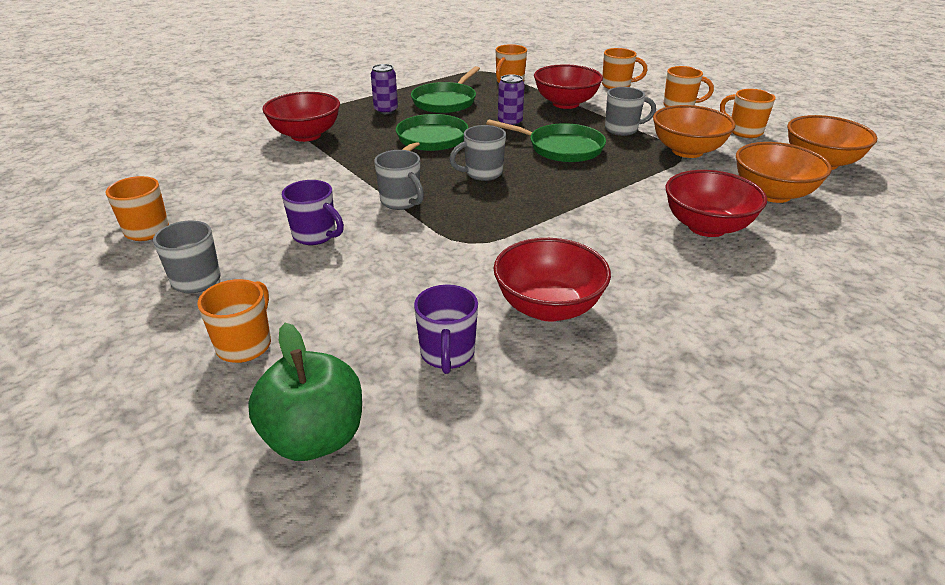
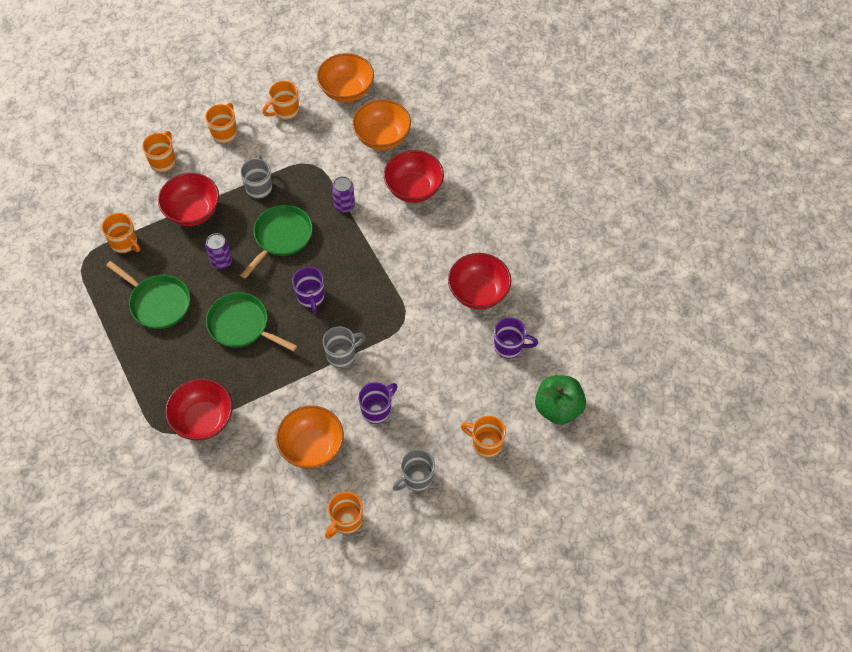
camera: 80 degrees left, 25 degrees up
(386, 110) = (164, 354): purple can -> purple can (344, 205)
(482, 173) = (311, 297): grey mug -> purple mug
(687, 151) = (308, 159): orange bowl -> orange bowl (312, 447)

